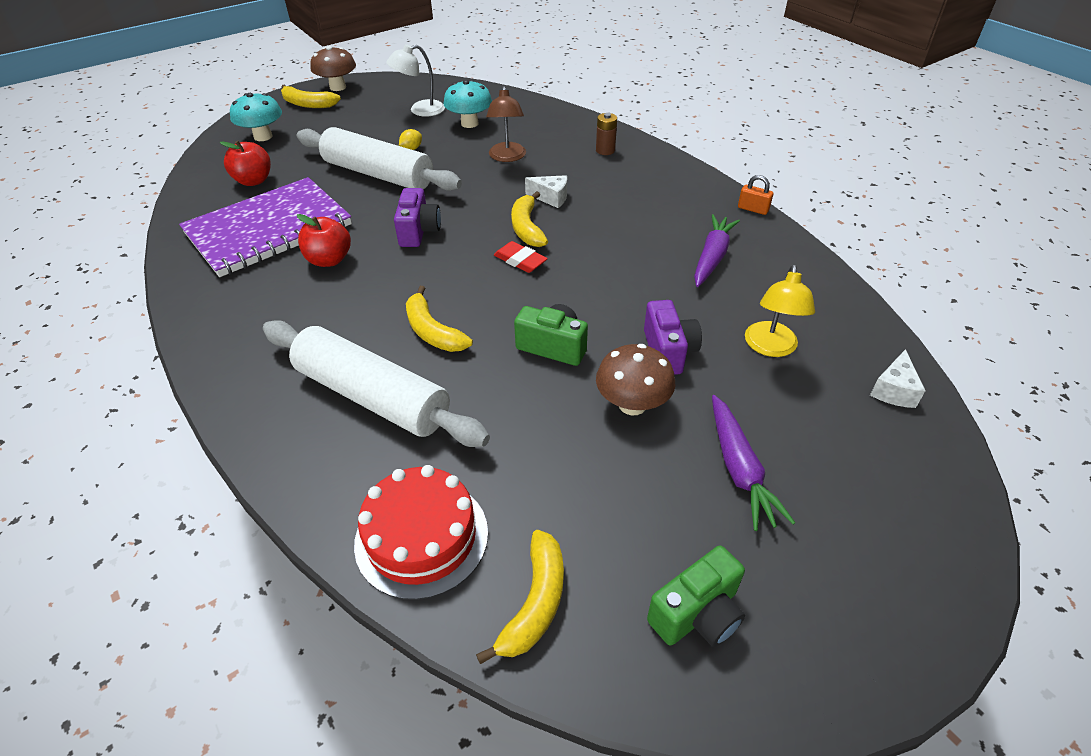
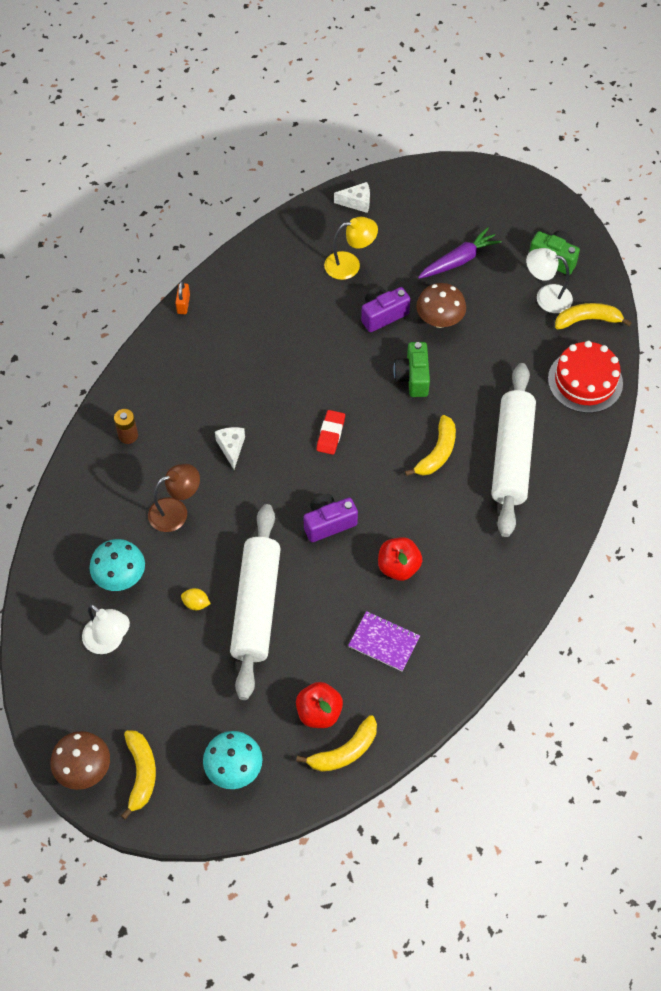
camera: 115 degrees left, 15 degrees up
(269, 229) = (384, 642): purple notebook -> purple notebook, size x0.45
(527, 228) = (285, 447): yellow banana -> yellow banana (344, 751)
(615, 560) = (546, 296): none -> white lamp
(712, 257) = (264, 315): purple carrot -> none

